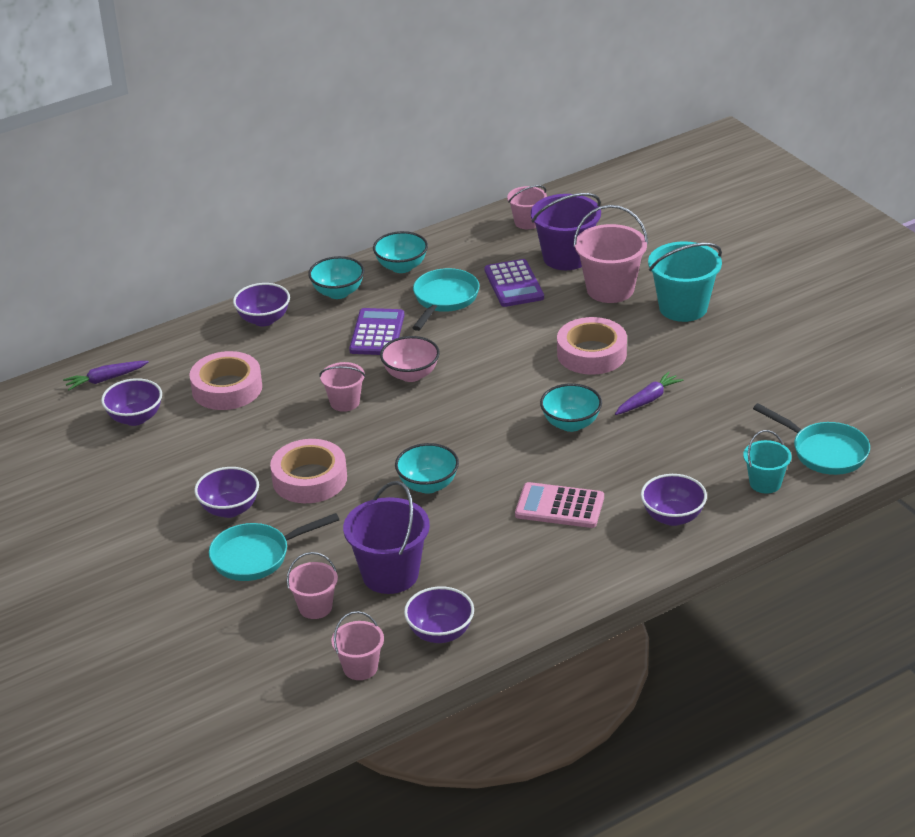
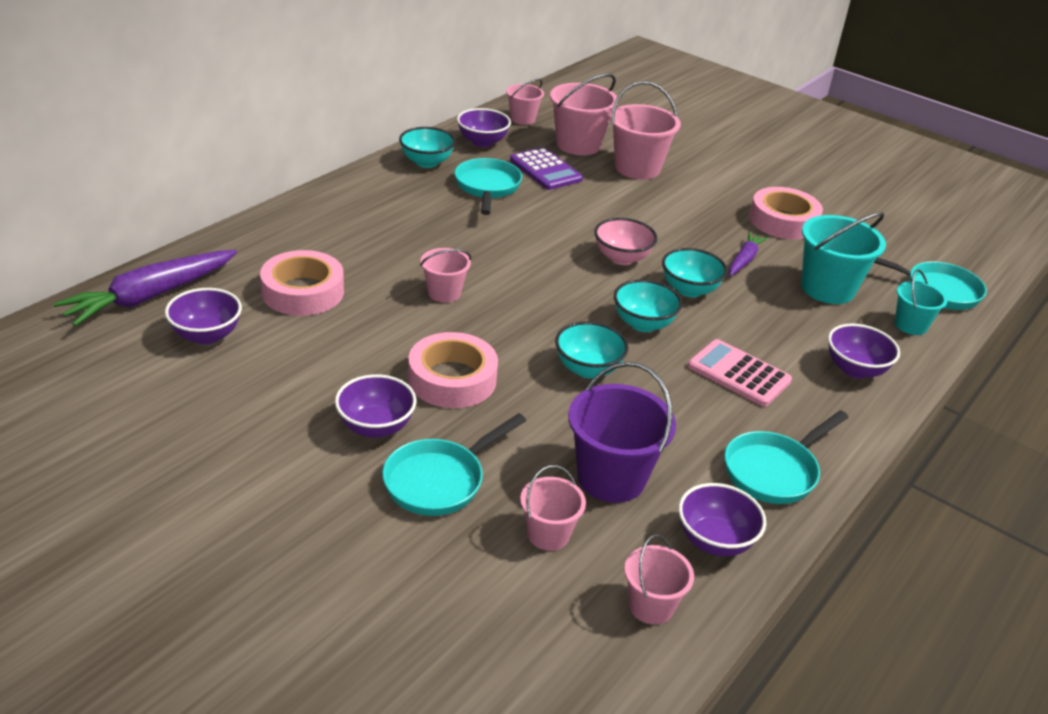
camera: 25 degrees left, 0 degrees up
(105, 379) = (150, 296): purple carrot -> purple carrot, size x1.82
(264, 319) = (309, 220): purple bowl -> purple bowl (482, 142)
(338, 292) = (375, 189): turquoise bowl -> turquoise bowl (643, 324)
(377, 333) = (438, 223): purple calculator -> none
(411, 375) = (498, 259): pink bowl -> pink bowl (622, 258)
(529, 590) = (774, 471): none -> turquoise pan
(559, 506) = (738, 374): pink calculator -> pink calculator turned 45 degrees clockwise
(566, 257) = (578, 145): purple bucket -> pink bucket
(591, 353) = (661, 224): pink tape -> pink tape (783, 221)
(683, 308) = (713, 178): turquoise bucket -> turquoise bucket (827, 288)

